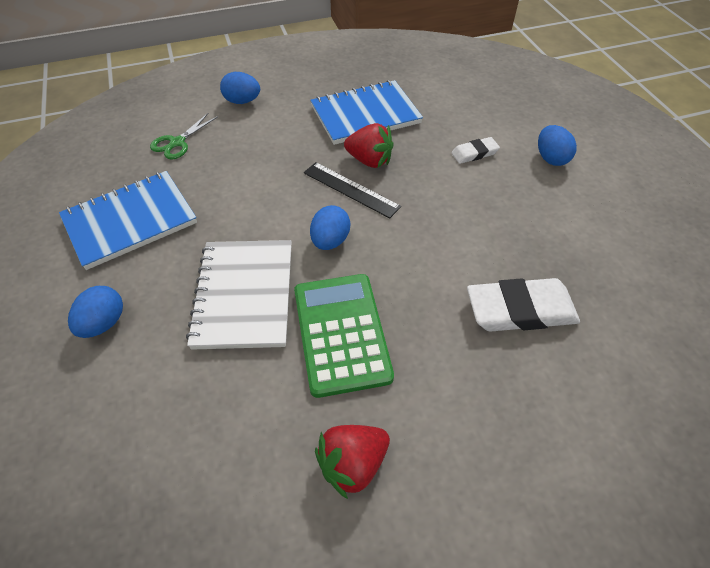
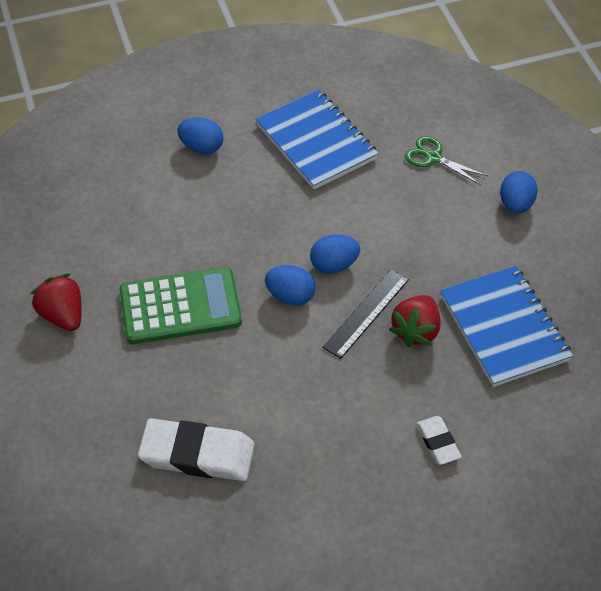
camera: 90 degrees right, 0 degrees up
(244, 295) = (226, 234): white notebook -> none
(520, 309) = (197, 454): white eraser -> white eraser turned 75 degrees counterclockwise
(551, 158) = (434, 530): blue egg -> blue egg (334, 265)

